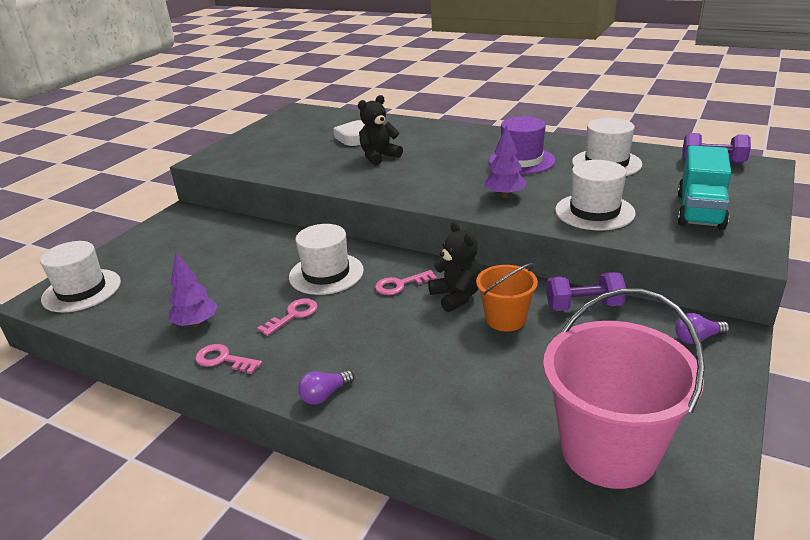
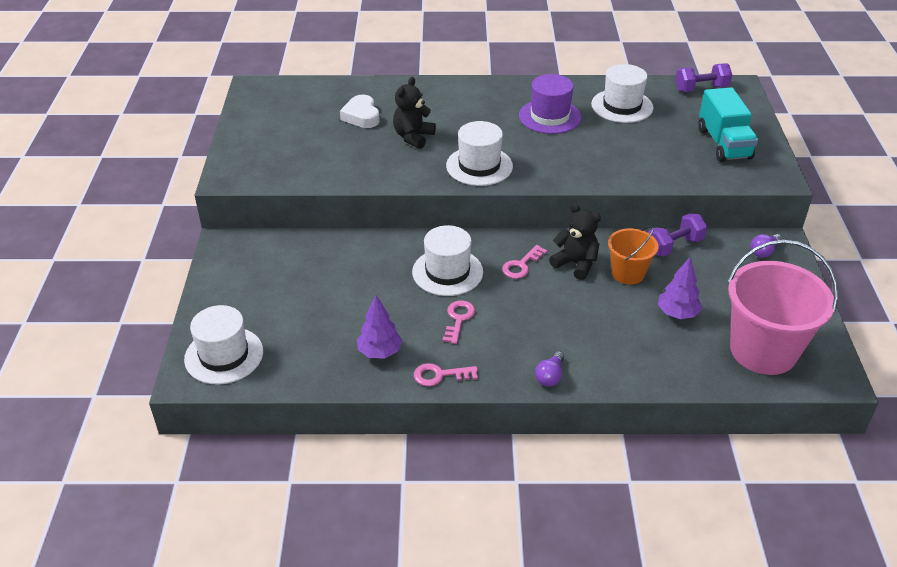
camera: 30 degrees left, 10 degrees up
(504, 195) = (567, 160): purple tree -> purple tree (677, 313)
(594, 212) = (650, 162): white hat -> white hat (479, 166)

